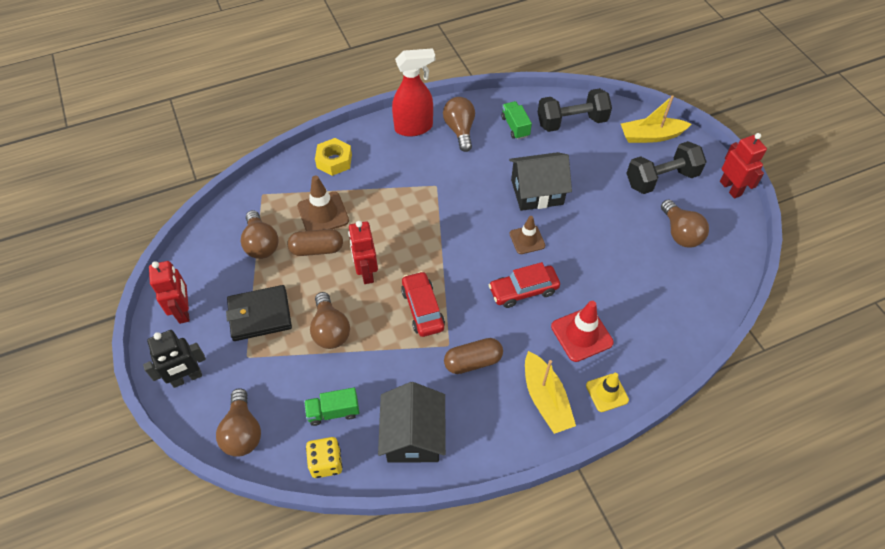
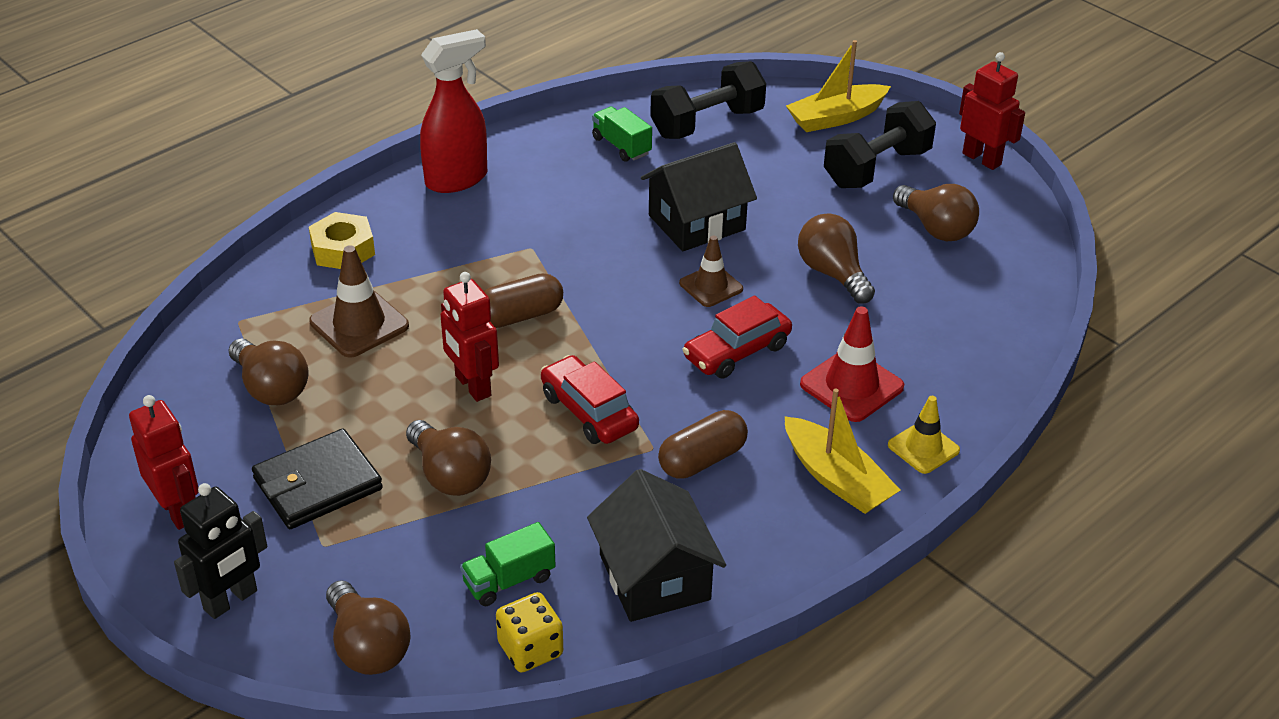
camera: 20 degrees left, 15 degrees down
(317, 249) = (372, 374): brown capsule -> brown capsule (519, 316)
(460, 130) = (534, 168): brown light bulb -> brown light bulb (832, 273)

